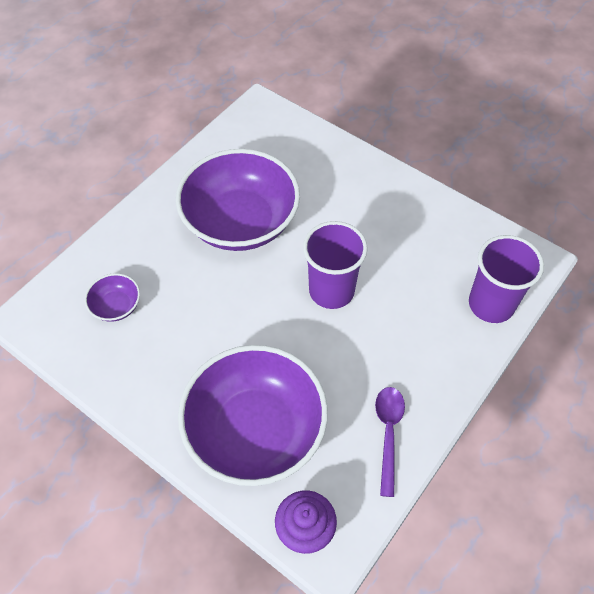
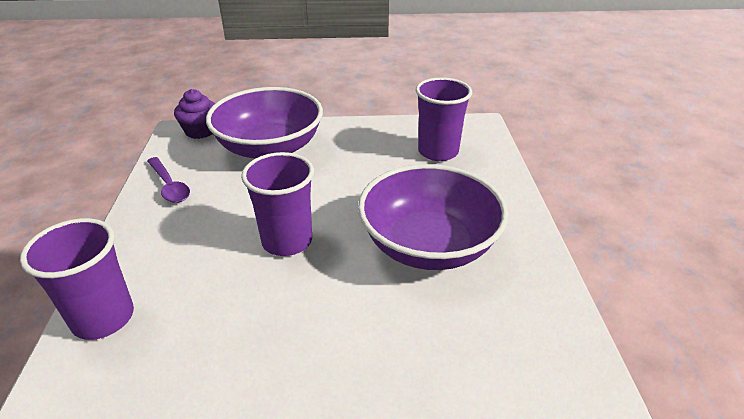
camera: 140 degrees right, 20 degrees down
(116, 306) = (438, 152): purple bowl -> purple cup

